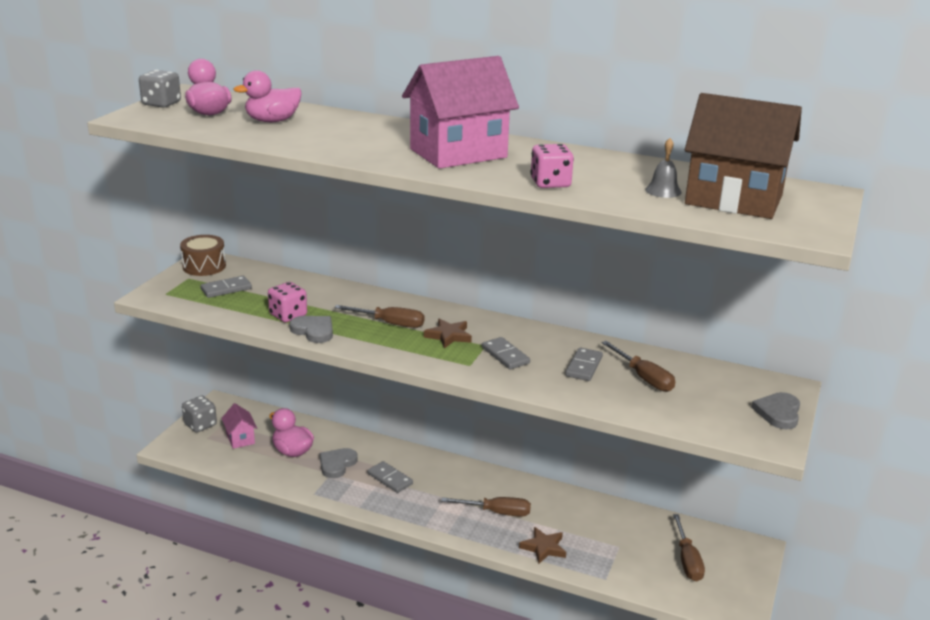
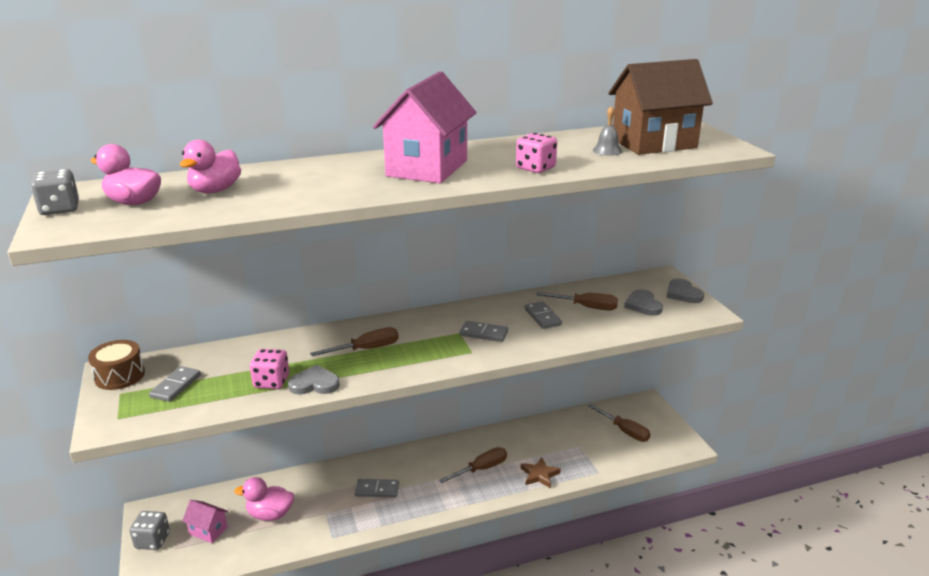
camera: 40 degrees left, 0 degrees up
(337, 464) = (321, 503): grey heart -> grey heart (643, 305)
(448, 336) = (424, 338): brown star -> none

